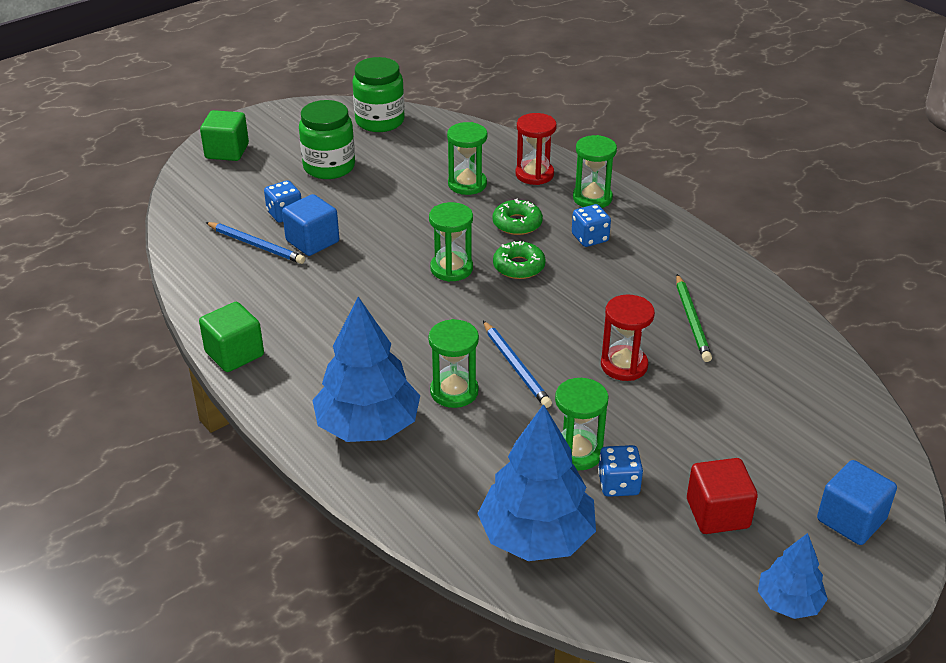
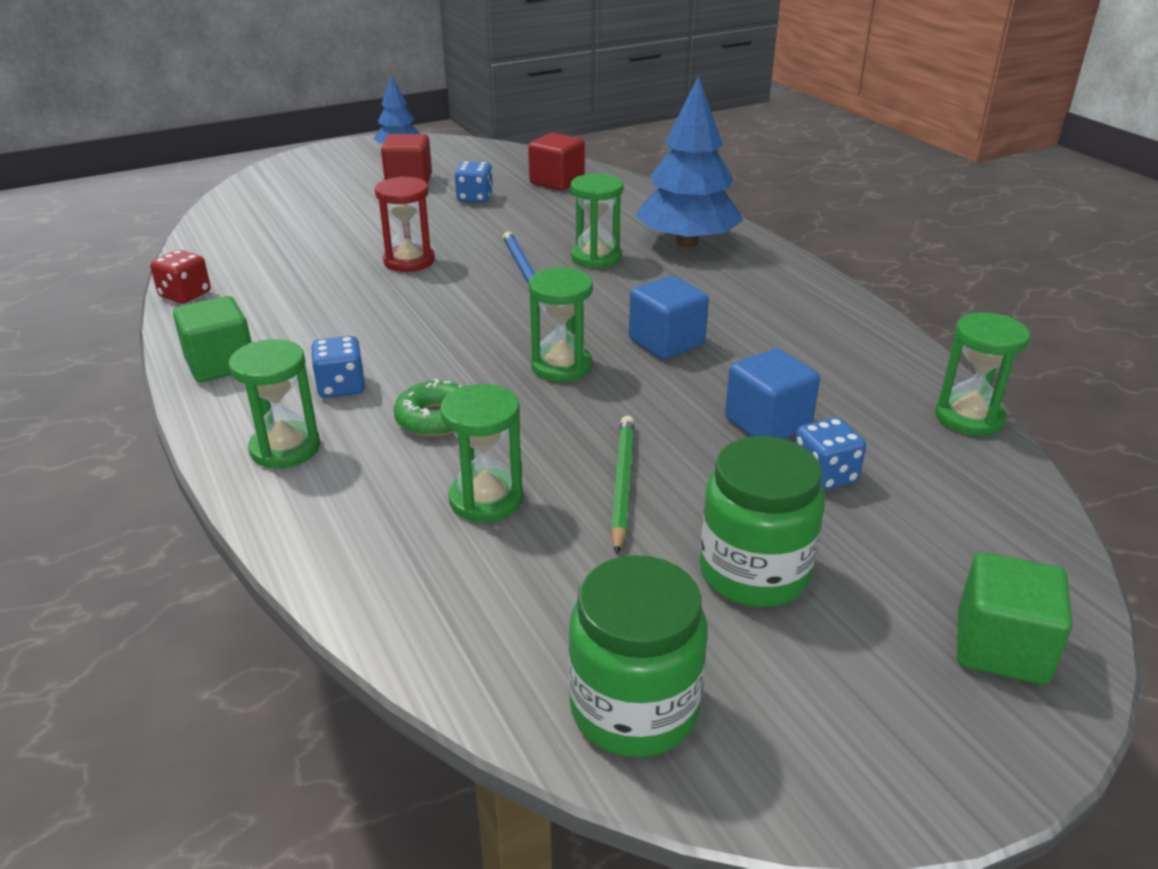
camera: 170 degrees left, 5 degrees down
(234, 354) = (842, 304): green cube -> green cube (220, 364)
(256, 245) = (858, 426): blue pencil -> none
(519, 266) = (467, 360): green donut -> none
(534, 174) = (351, 506): red hourglass -> none
(536, 536) = (557, 182): blue tree -> red cube
(577, 452) = (497, 215): green hourglass -> green hourglass (969, 418)
(691, 320) = (299, 289): green pencil -> green pencil (622, 484)
(776, 303) = (185, 295): none -> red dice
(851, 520) = (312, 172): blue cube -> blue cube (666, 342)

